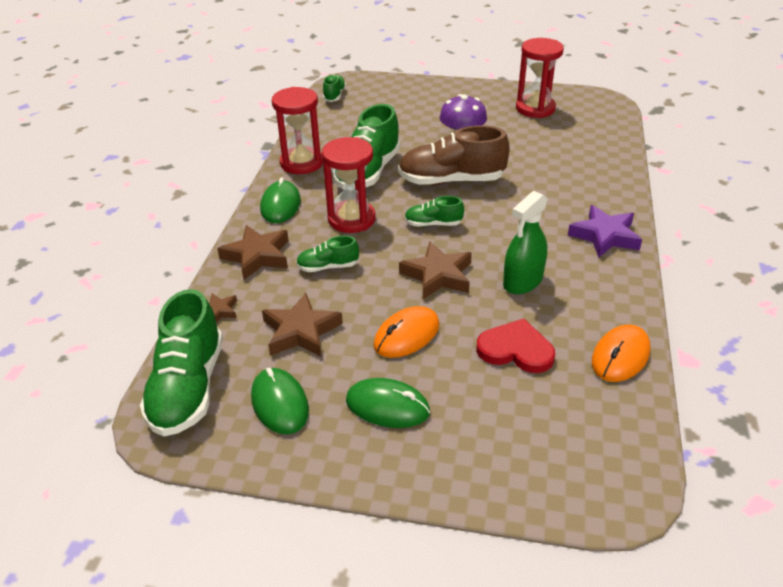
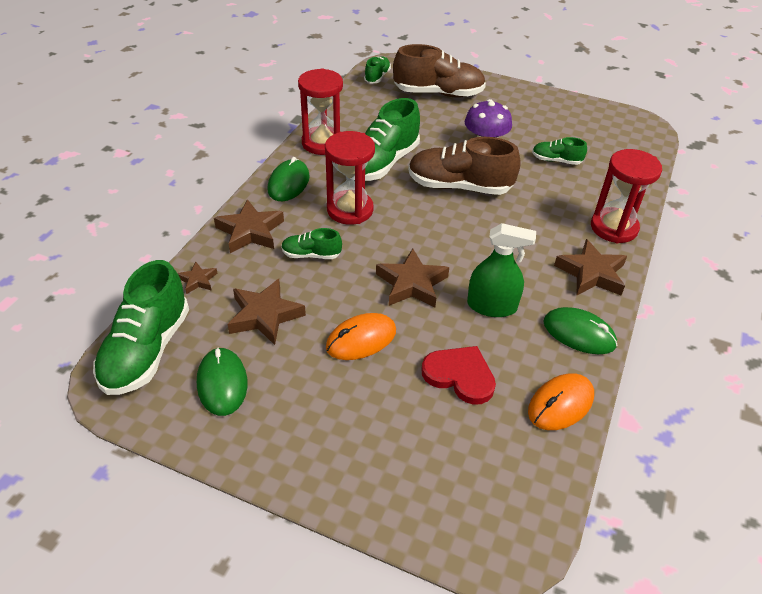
camera: 10 degrees right, 5 degrees up
(387, 406) = (318, 407): green mouse -> green mouse (579, 333)
(400, 101) = (438, 93): none -> brown shoe
(433, 224) = (425, 229): green shoe -> green shoe (556, 160)
(522, 281) = (492, 306): green spray bottle -> green spray bottle turned 135 degrees counterclockwise
(535, 108) = (570, 123): red hourglass -> red hourglass (614, 228)
(605, 236) = (591, 273): purple star -> brown star

